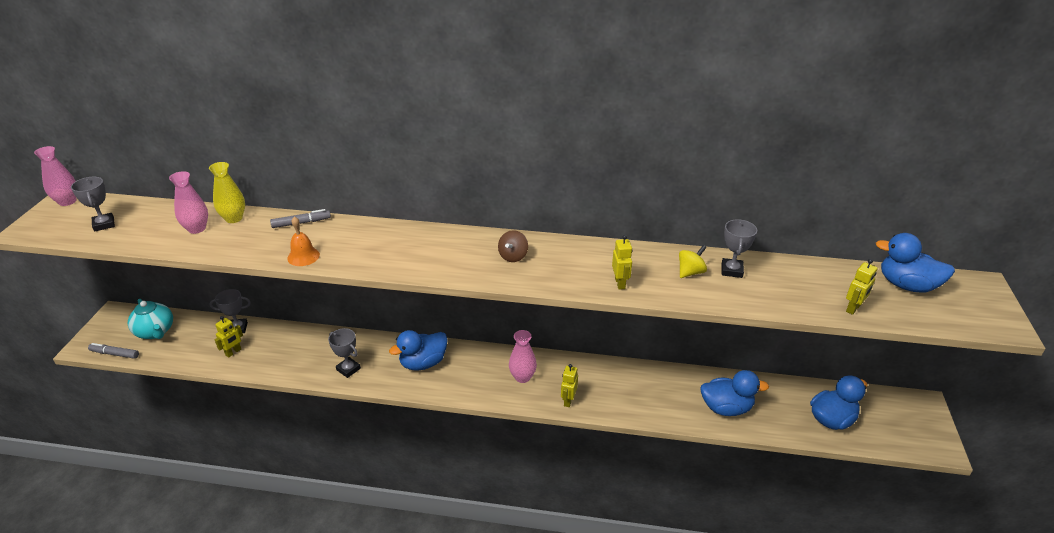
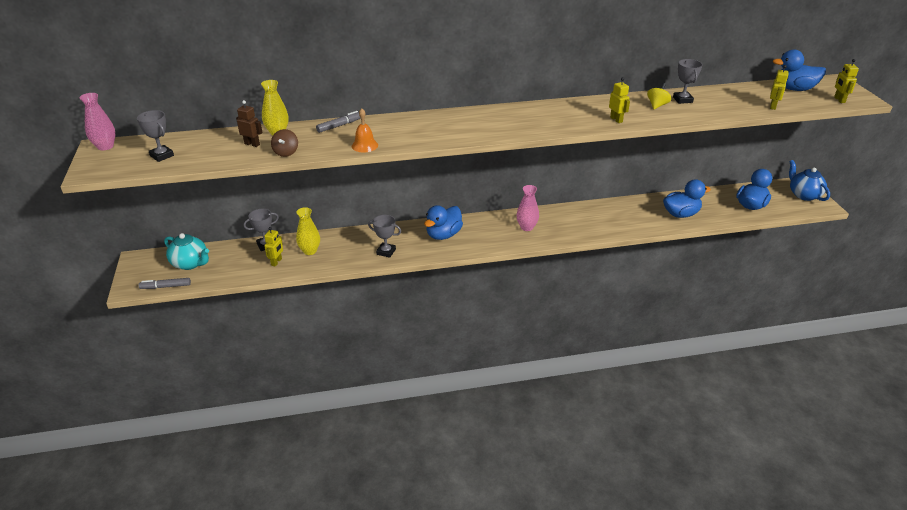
camera: 20 degrees left, 0 degrees up
(197, 229) = (252, 144): pink vase -> brown robot
(274, 347) = (310, 251): none -> yellow vase
(513, 256) = (527, 118): brown spinning top -> brown spinning top (286, 153)
(568, 401) = (570, 234): yellow robot -> yellow robot (839, 100)
(919, 422) = (803, 195): none -> blue teapot

